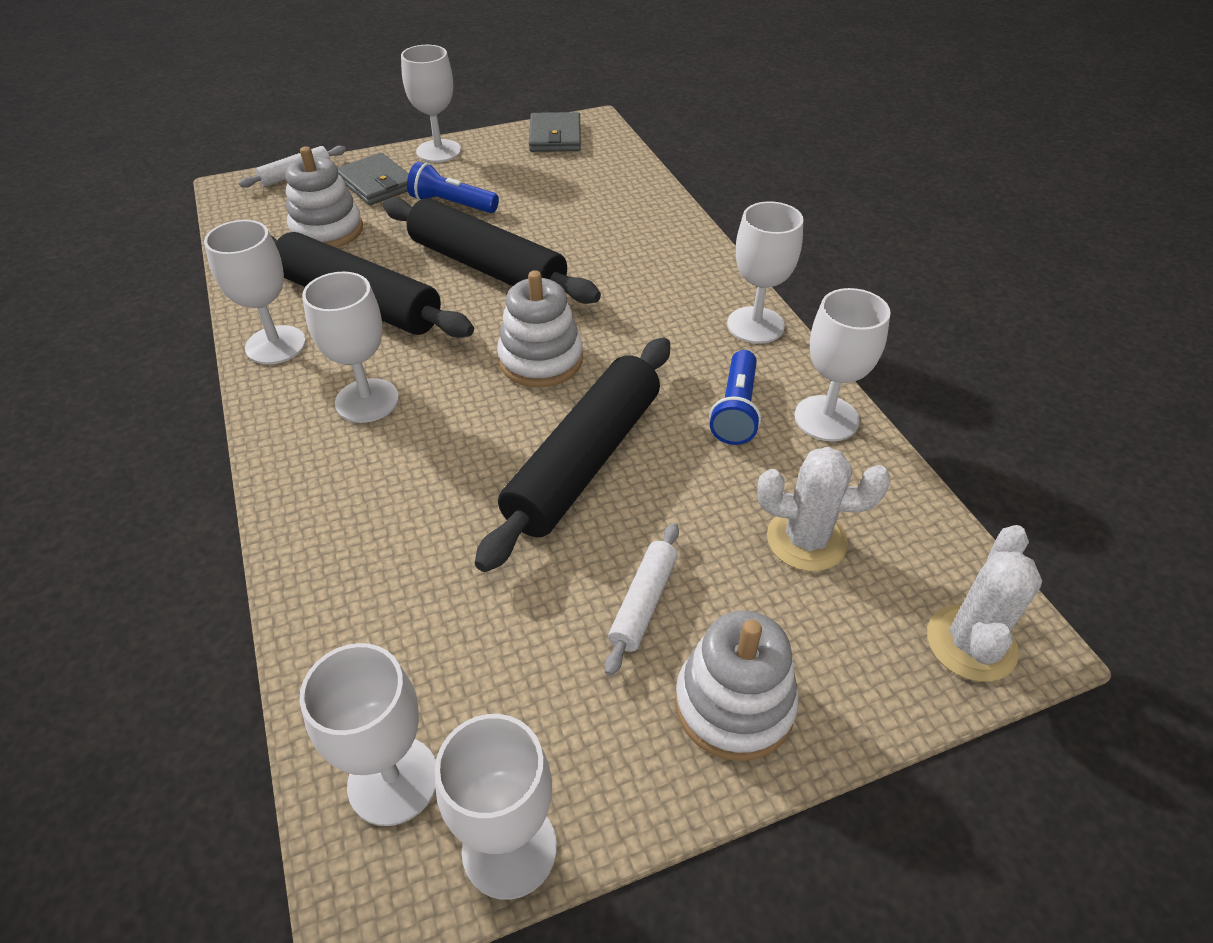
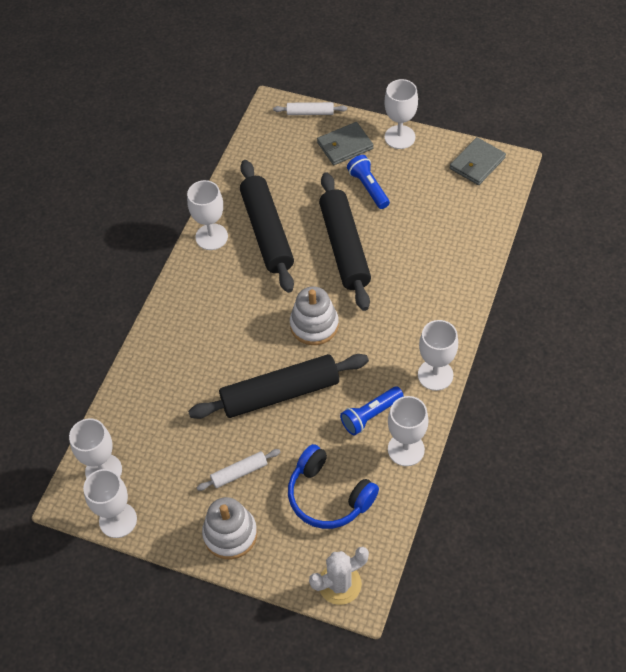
camera: 45 degrees right, 10 degrees up
(327, 231) = (291, 170): white stacking toy -> none
(367, 401) = (223, 297): white goblet -> none
(377, 183) = (345, 146): grey wallet -> grey wallet turned 60 degrees clockwise
(806, 540) = (328, 496): white cactus -> blue headphones

